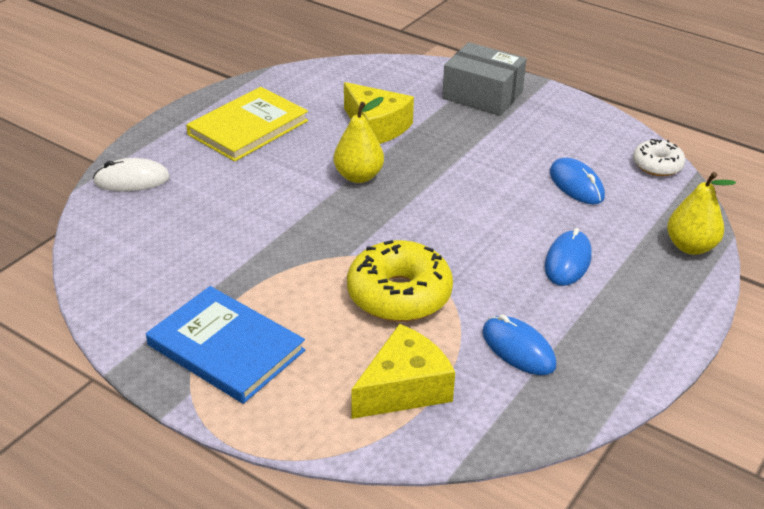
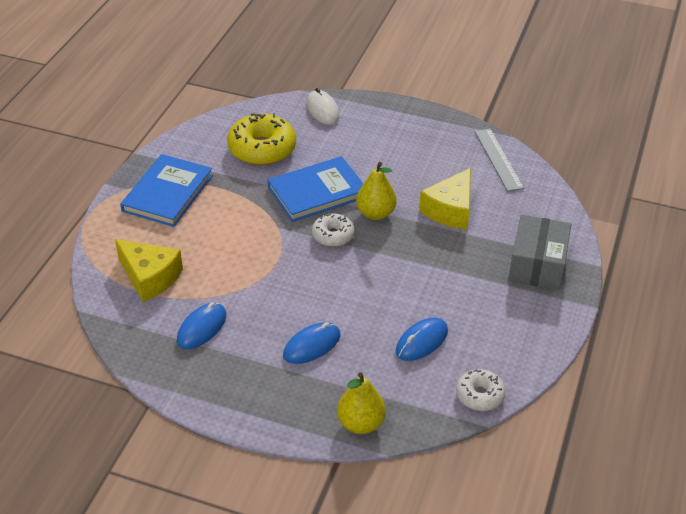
camera: 75 degrees right, 5 degrees up
(248, 128) = (413, 145): yellow book -> none
(296, 212) = (317, 192): none -> blue book
(307, 81) = (498, 159): none -> grey ruler
(384, 214) = (333, 235): none -> white donut
(399, 294) = (242, 259): yellow donut -> yellow donut (262, 149)
(567, 261) = (312, 345): blue mouse -> blue mouse turned 45 degrees counterclockwise

